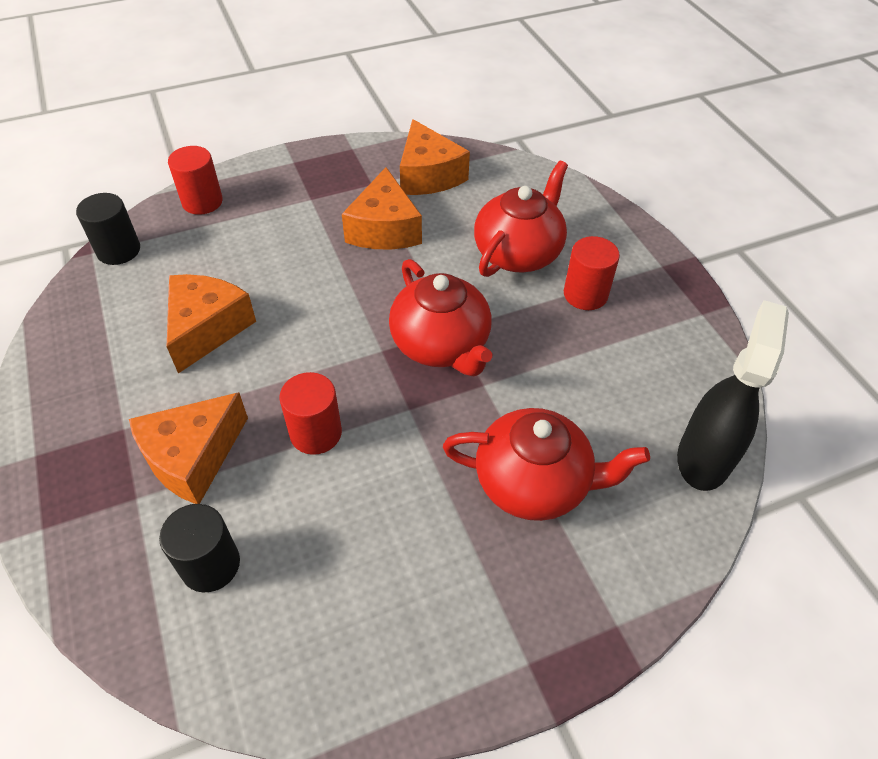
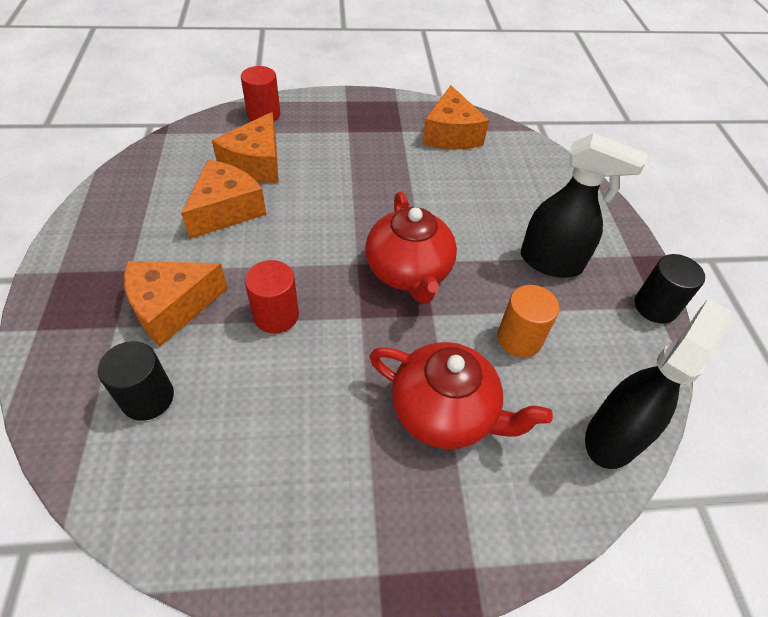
camera: 15 degrees right, 0 degrees up
(118, 250) = (186, 136): black cylinder -> black cylinder (655, 307)
(384, 229) = (398, 168): orange cheese -> orange cheese (256, 164)
(518, 253) = (504, 213): red teapot -> none
(581, 385) = (519, 339): none -> orange cylinder
(585, 294) = (551, 262): red cylinder -> black spray bottle

